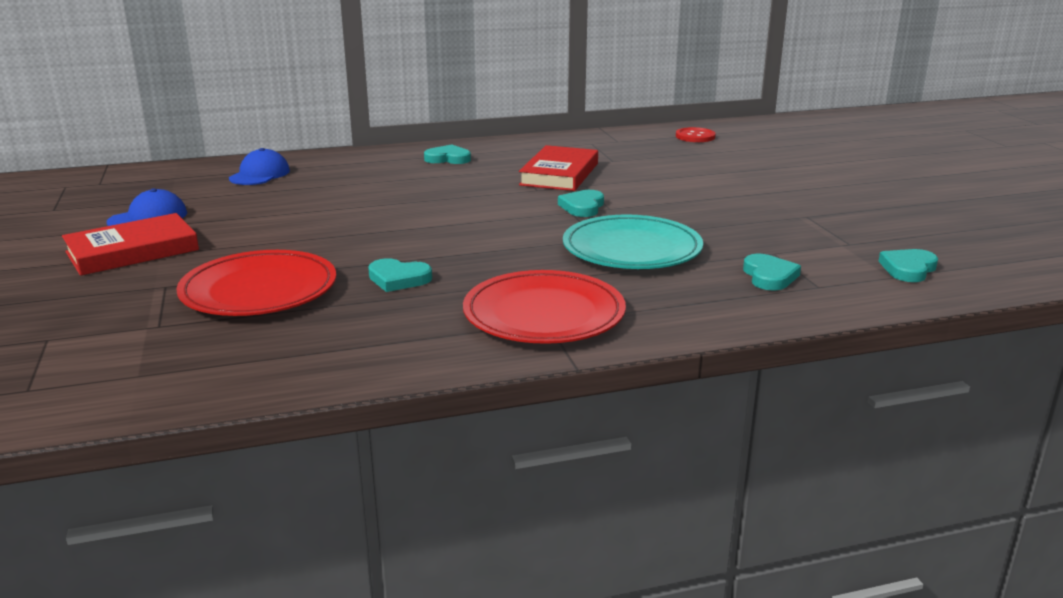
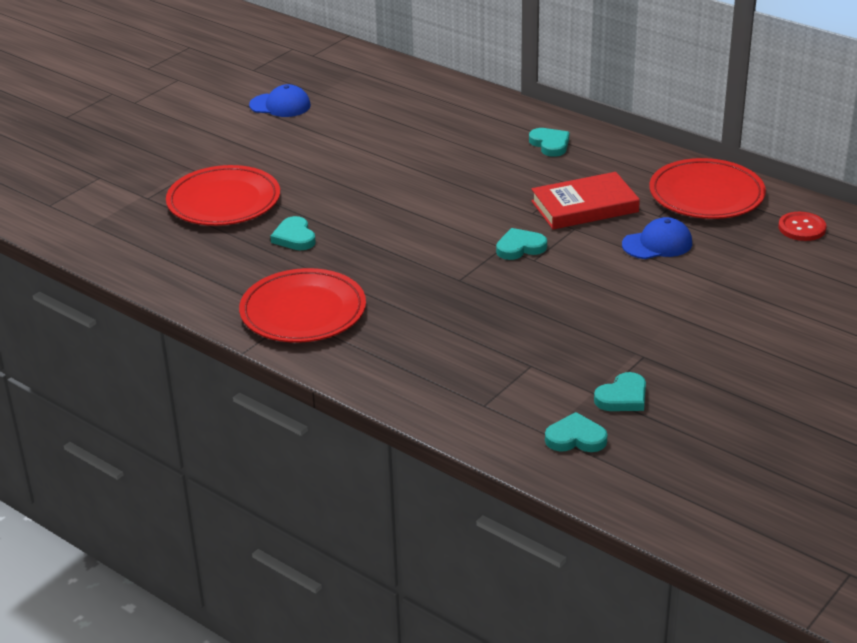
camera: 55 degrees right, 10 degrees up
(132, 251) = (227, 132): red book -> none
(260, 174) = (406, 95): blue cap -> blue cap (657, 244)
(608, 143) = (706, 194): none -> red plate
(632, 249) = (457, 301): turquoise plate -> none
(769, 276) = (477, 377): turquoise heart -> turquoise heart (622, 397)

